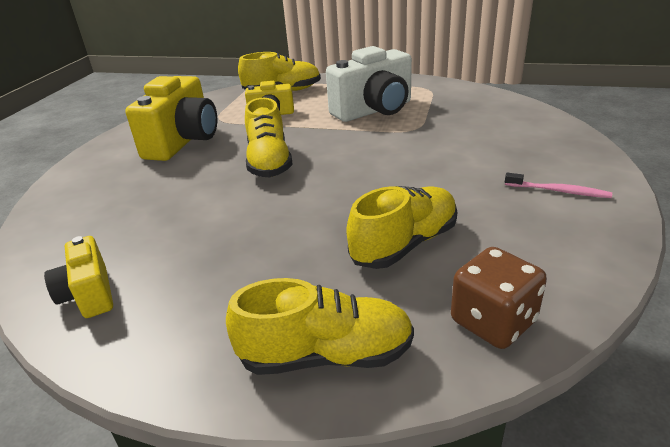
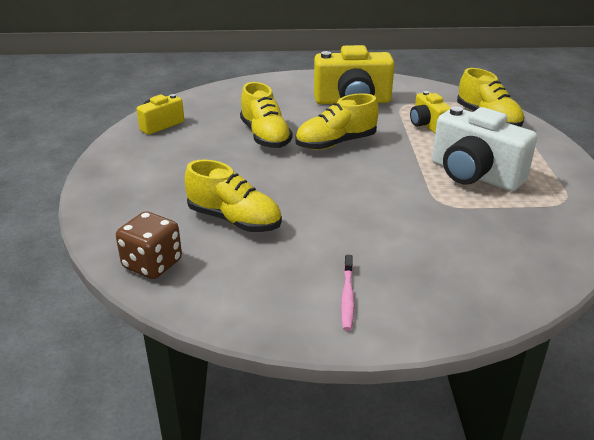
camera: 70 degrees right, 0 degrees up
(326, 355) = (118, 206): yellow shoe -> yellow shoe (265, 136)

